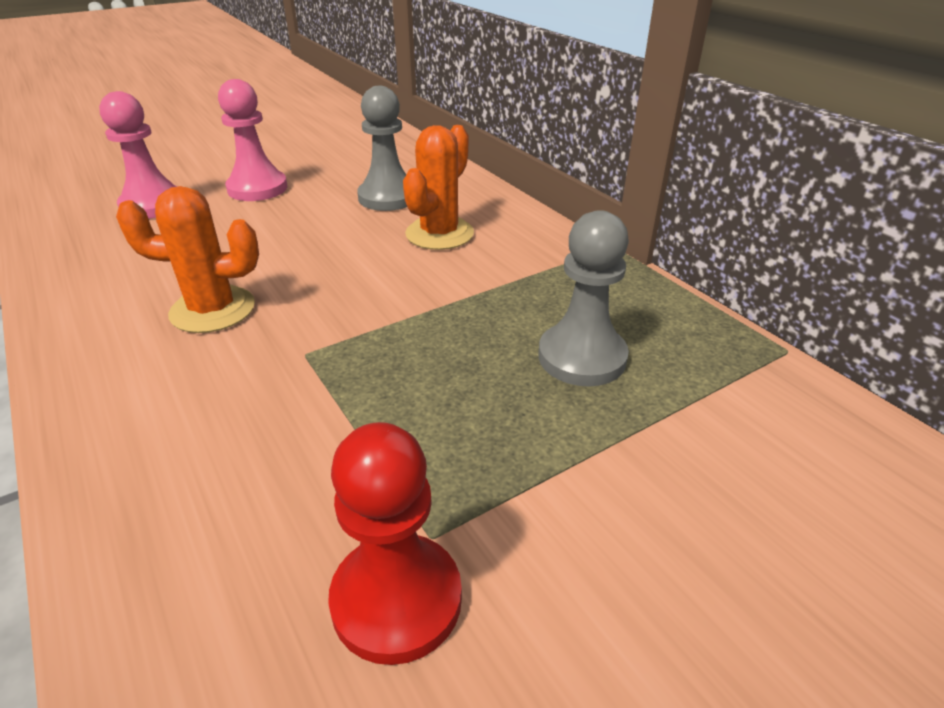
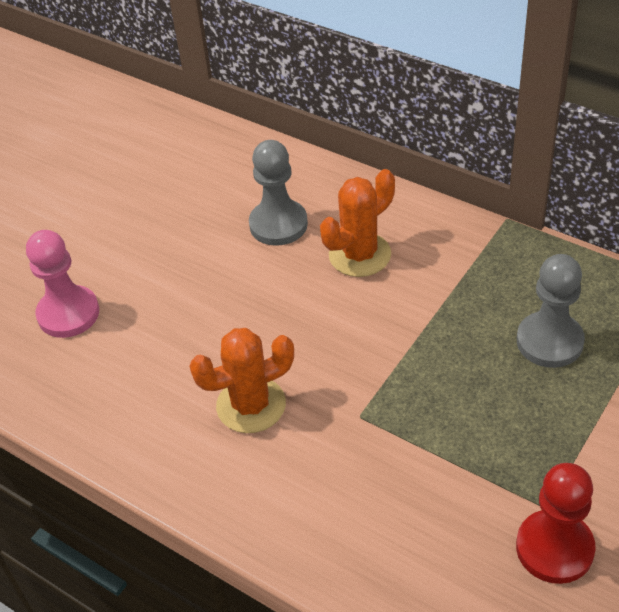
camera: 20 degrees left, 10 degrees up
(257, 188) = (145, 256): pink pawn -> none
(439, 234) = (359, 255): orange cactus -> orange cactus turned 45 degrees clockwise

